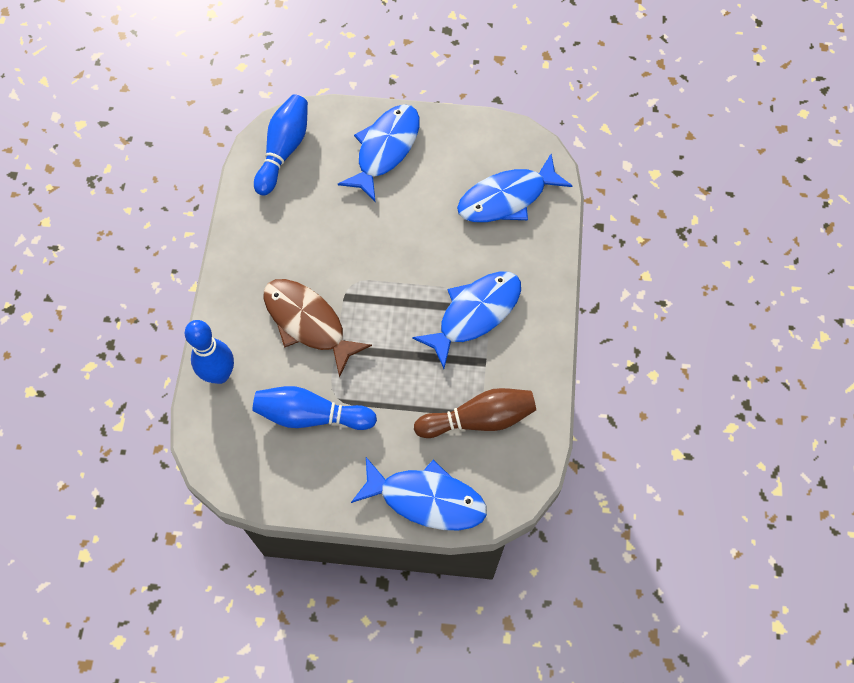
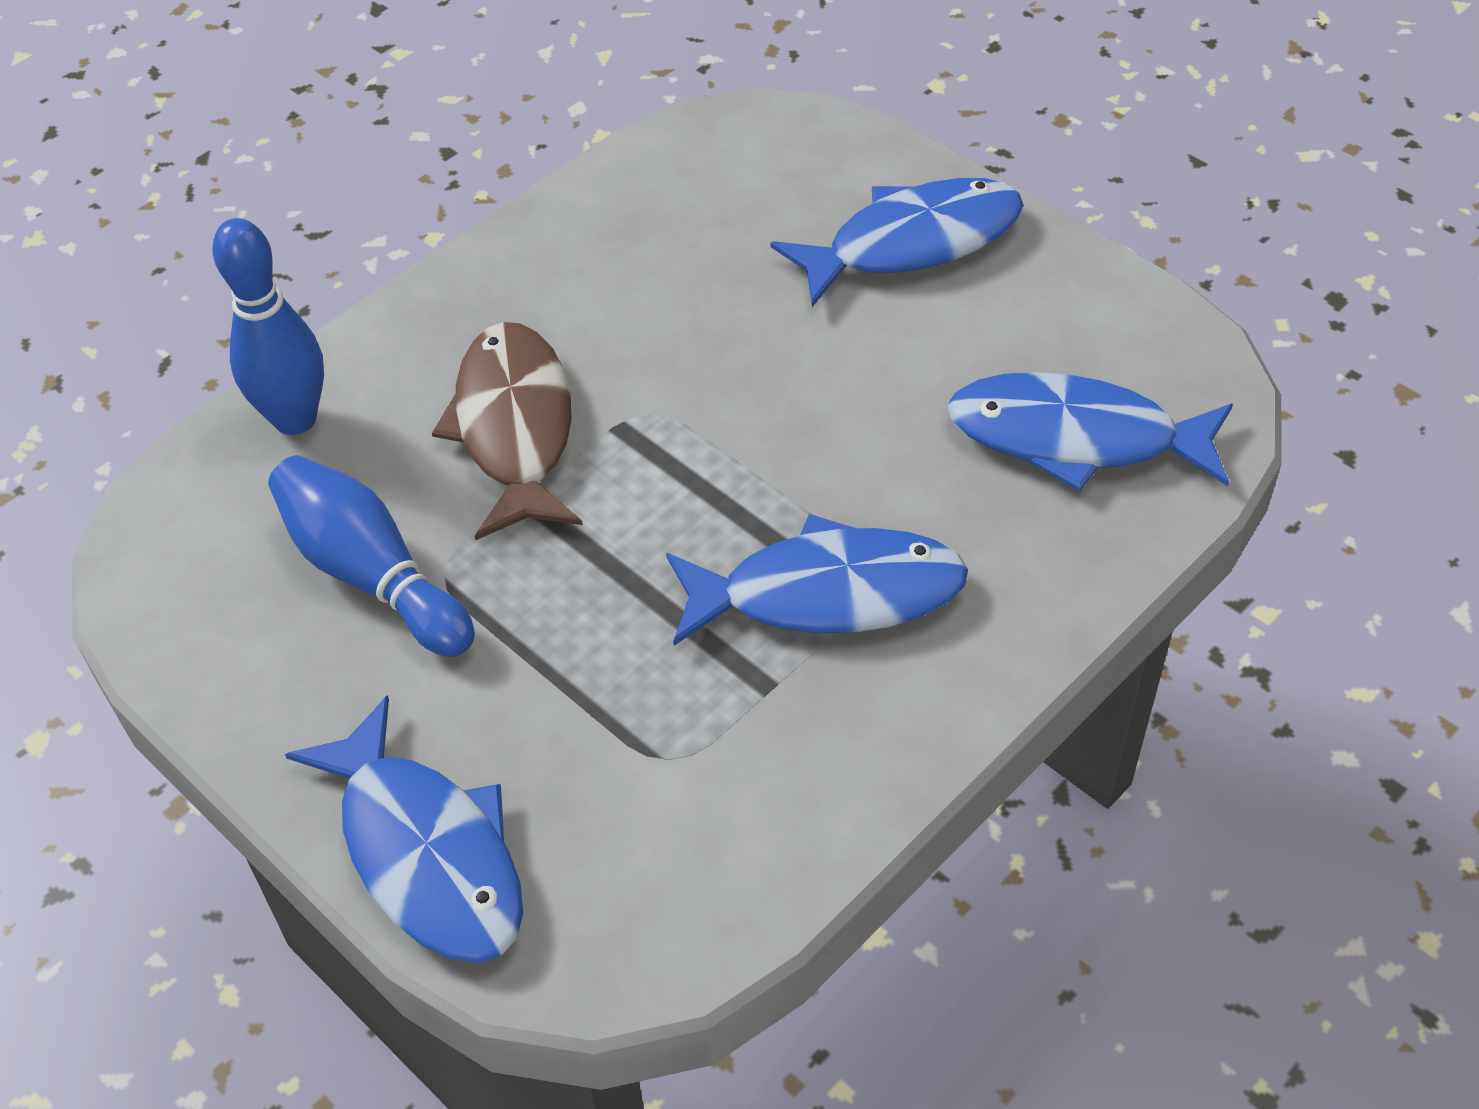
camera: 40 degrees right, 15 degrees down
(284, 150) = (733, 156): blue bowling pin -> none
(479, 419) = (661, 780): brown bowling pin -> none

